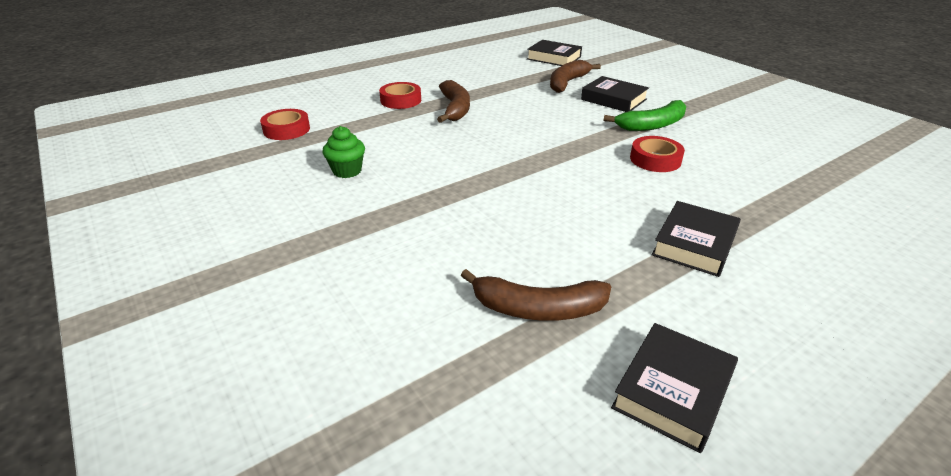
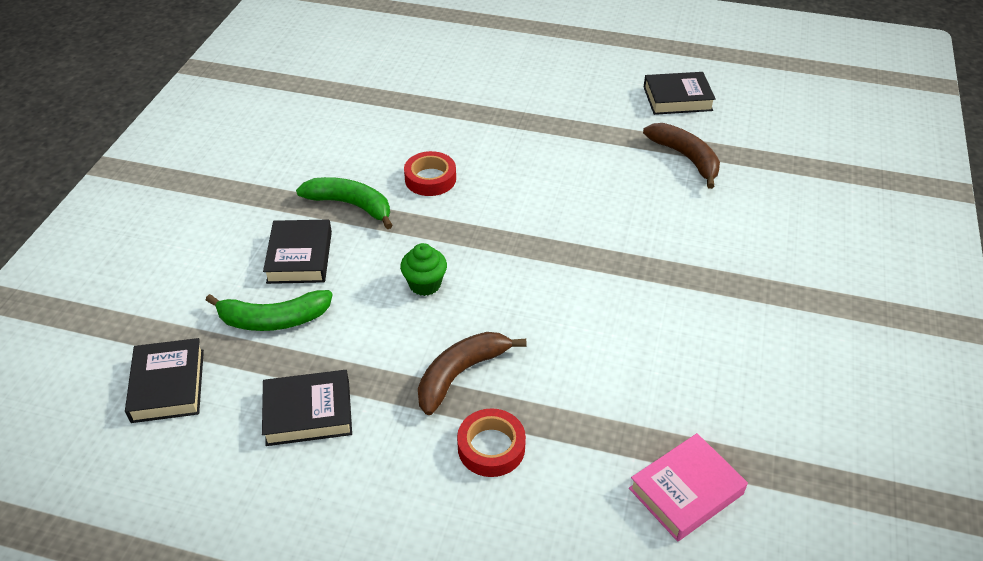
camera: 130 degrees left, 10 degrees up
(286, 130) = (686, 491): red tape -> pink book
(347, 171) = (683, 355): green cupcake -> green cupcake (425, 284)
(567, 83) = (273, 319): brown banana -> green banana
(694, 244) = (542, 125): black book -> black book (308, 413)

